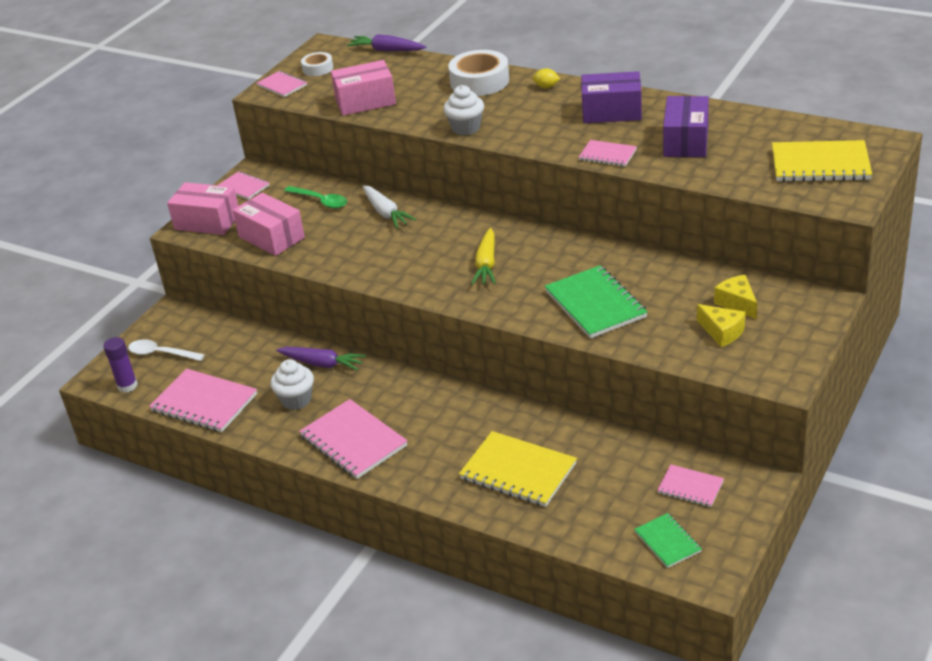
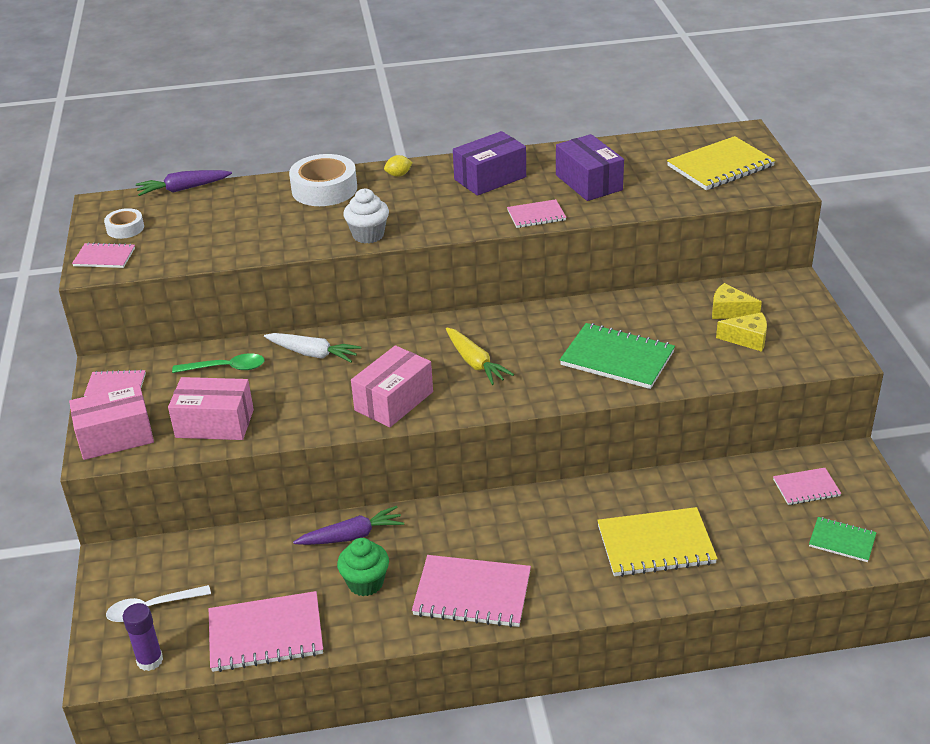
camera: 40 degrees left, 0 degrees up
(296, 400) = (365, 583): white cupcake -> green cupcake
(365, 101) = (226, 244): pink box -> pink box (394, 401)

